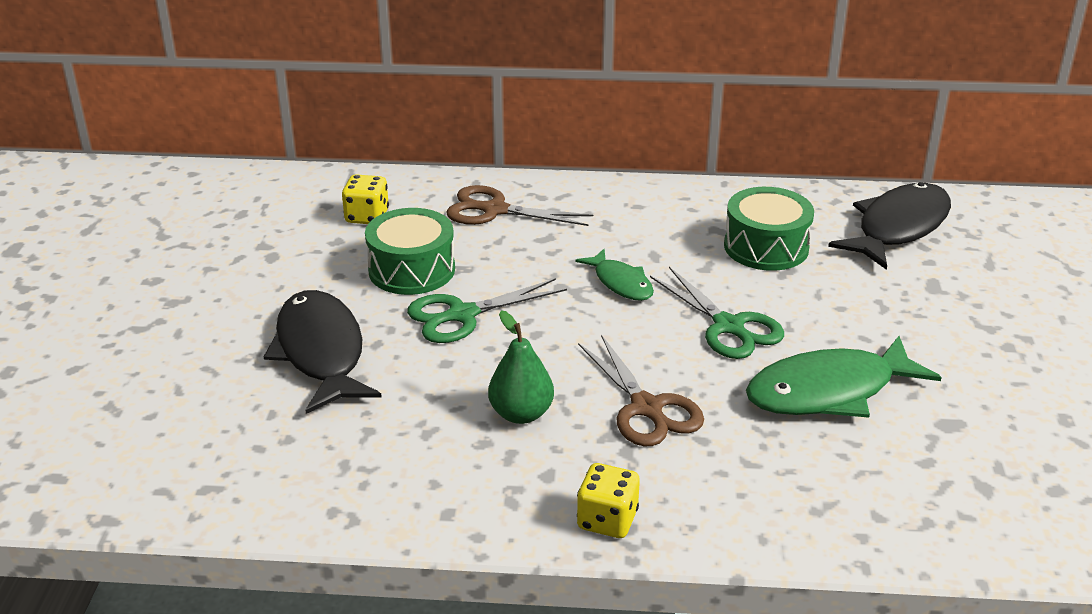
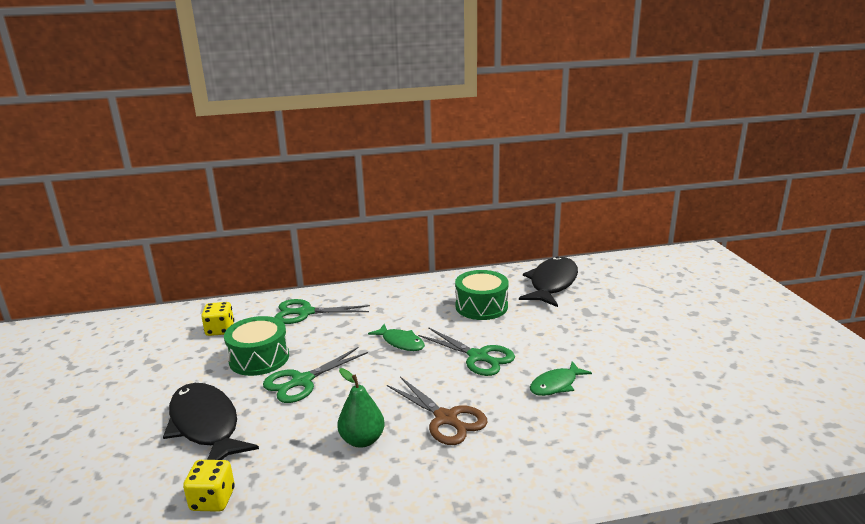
camera: 15 degrees left, 10 degrees down
(495, 210) = (305, 312): brown scissors -> green scissors
(607, 520) = (447, 504): yellow dice -> yellow dice (213, 500)
(829, 391) = (556, 385): green fish -> green fish, size x0.55

